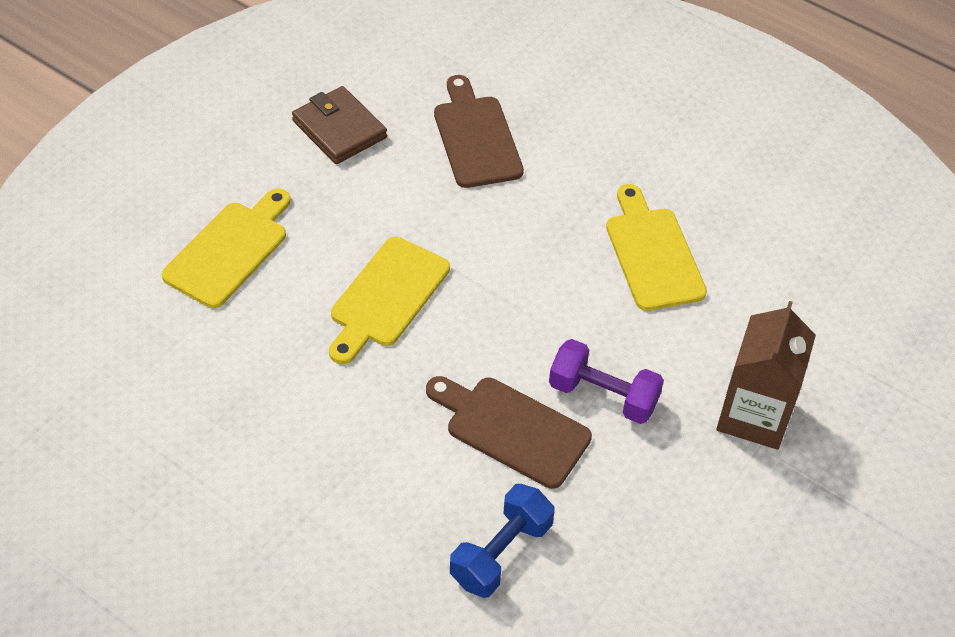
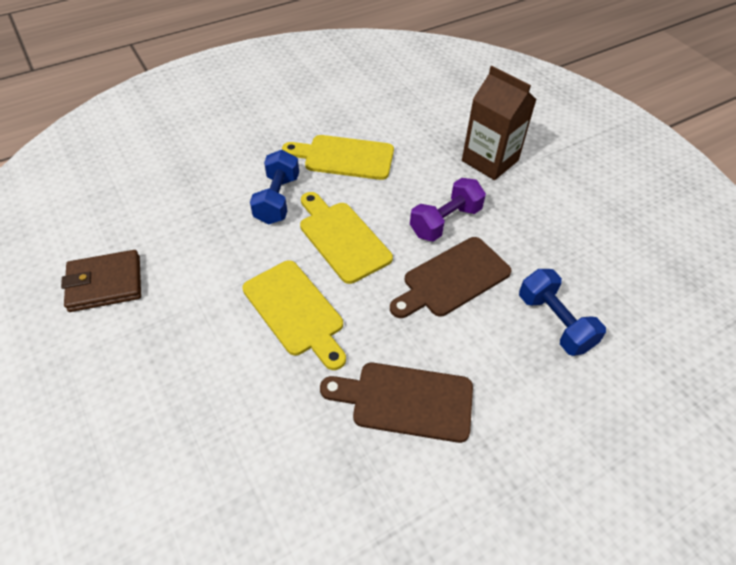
camera: 65 degrees left, 0 degrees up
(230, 250) = (176, 408): yellow cutting board -> yellow cutting board (342, 238)
(476, 137) = (181, 205): brown cutting board -> brown cutting board (406, 400)
(537, 217) = (277, 199): none -> blue dumbbell

